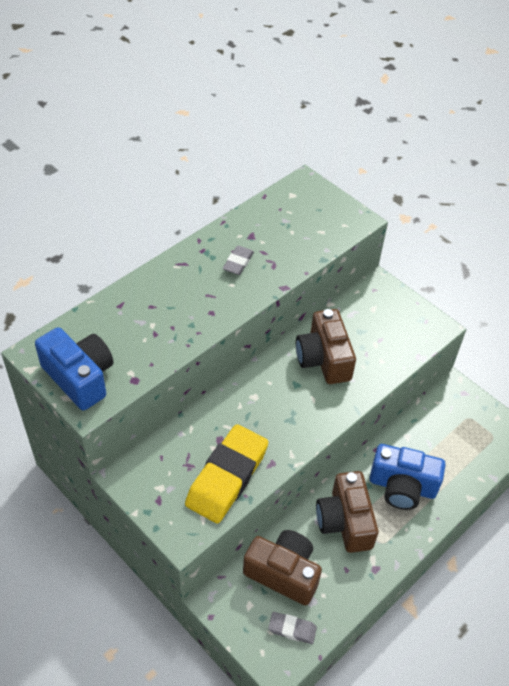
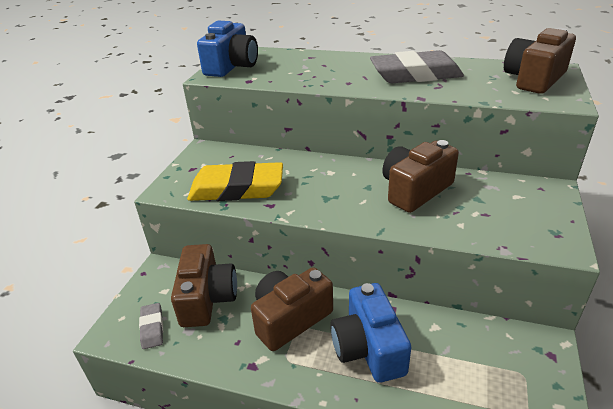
camera: 65 degrees right, 15 degrees down
(238, 262) = (415, 75): grey eraser -> grey eraser, size x2.16
(311, 207) = (534, 79): none -> brown camera

